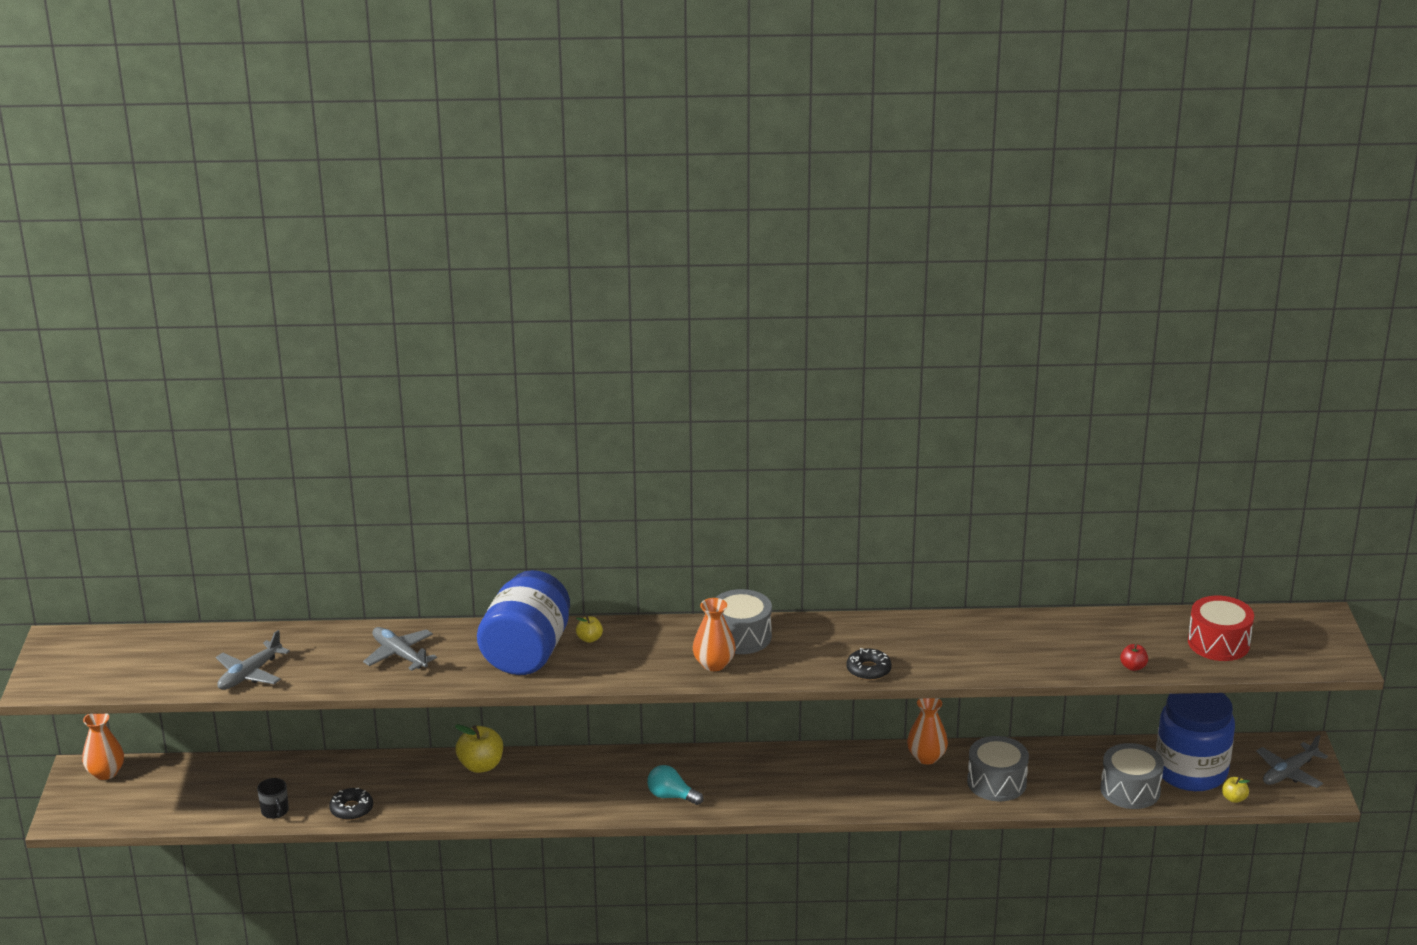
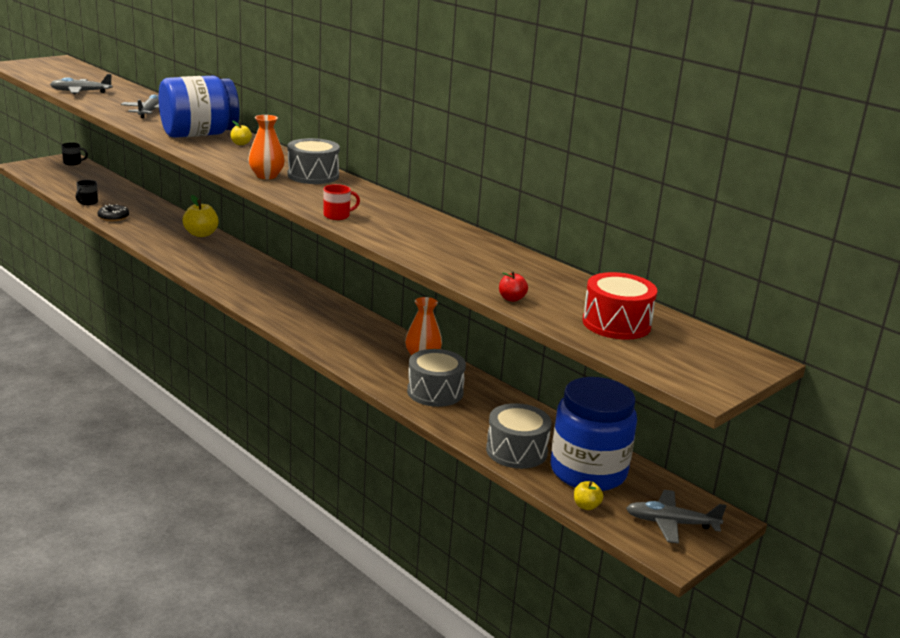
camera: 45 degrees right, 5 degrees down
(105, 772) = (73, 163): orange vase -> black mug
(671, 796) = (247, 290): turquoise light bulb -> none
(868, 670) = (337, 216): black donut -> red mug

